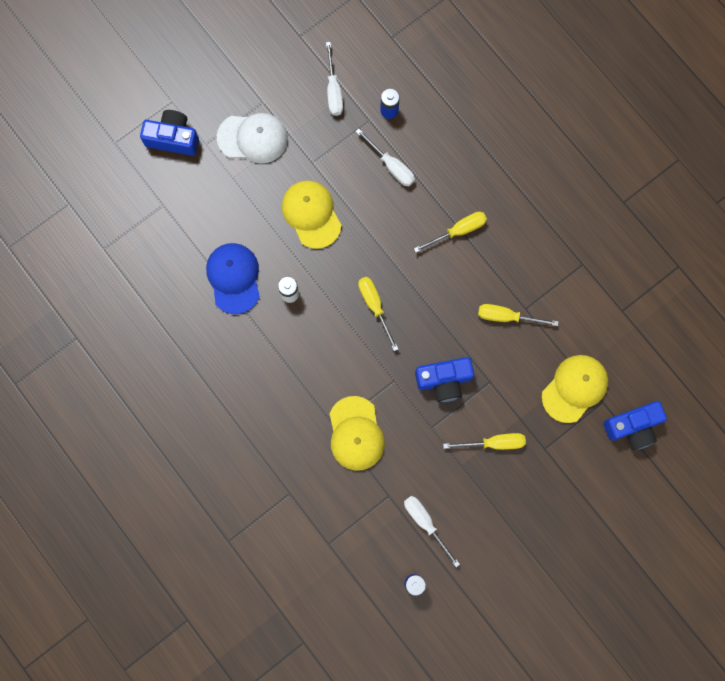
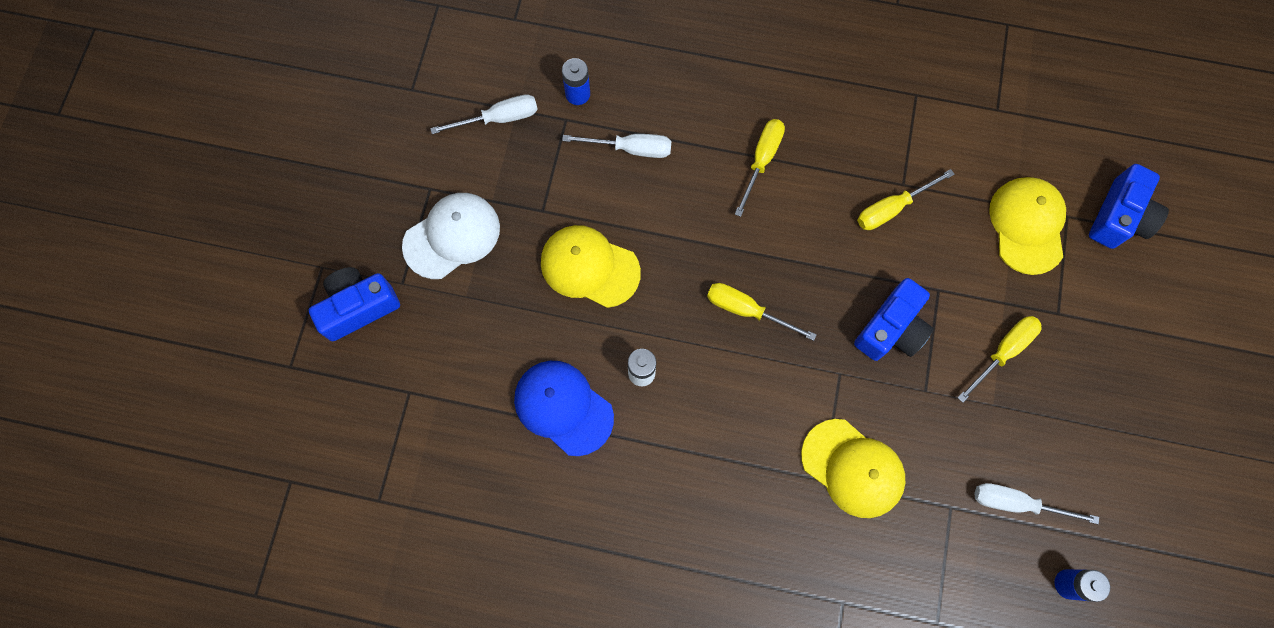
camera: 40 degrees left, 5 degrees down
(333, 90) = (499, 118): white screwdriver -> white screwdriver turned 60 degrees counterclockwise

